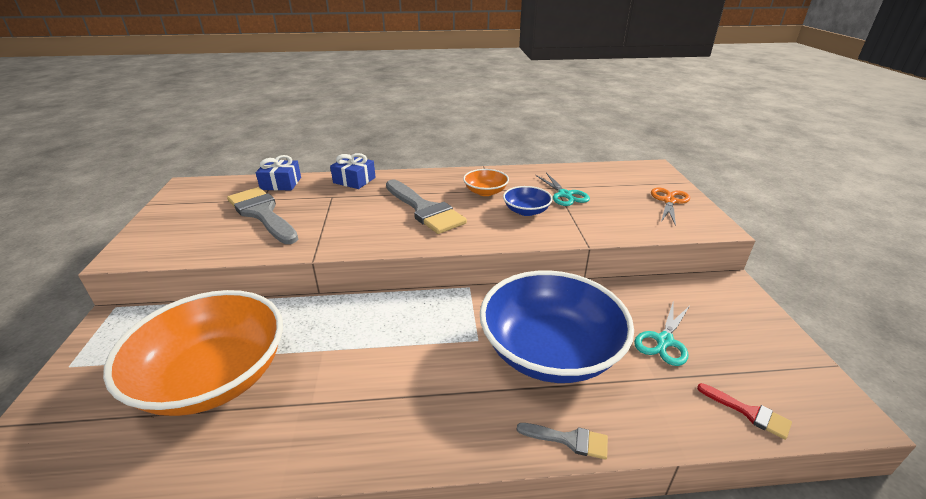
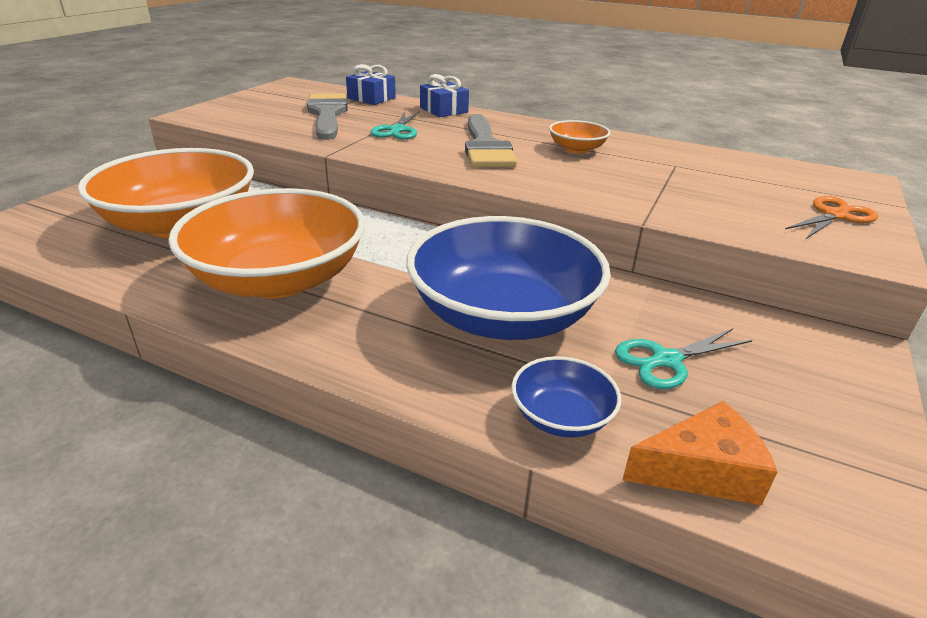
camera: 30 degrees right, 0 degrees up
(365, 395) = (279, 279): none -> orange bowl
(526, 211) = (604, 175): blue bowl -> blue bowl (561, 416)
(565, 195) = (678, 174): turquoise scissors -> turquoise scissors (397, 130)
(569, 440) = (429, 390): grey brush -> none
(749, 412) = (701, 471): red brush -> orange cheese

